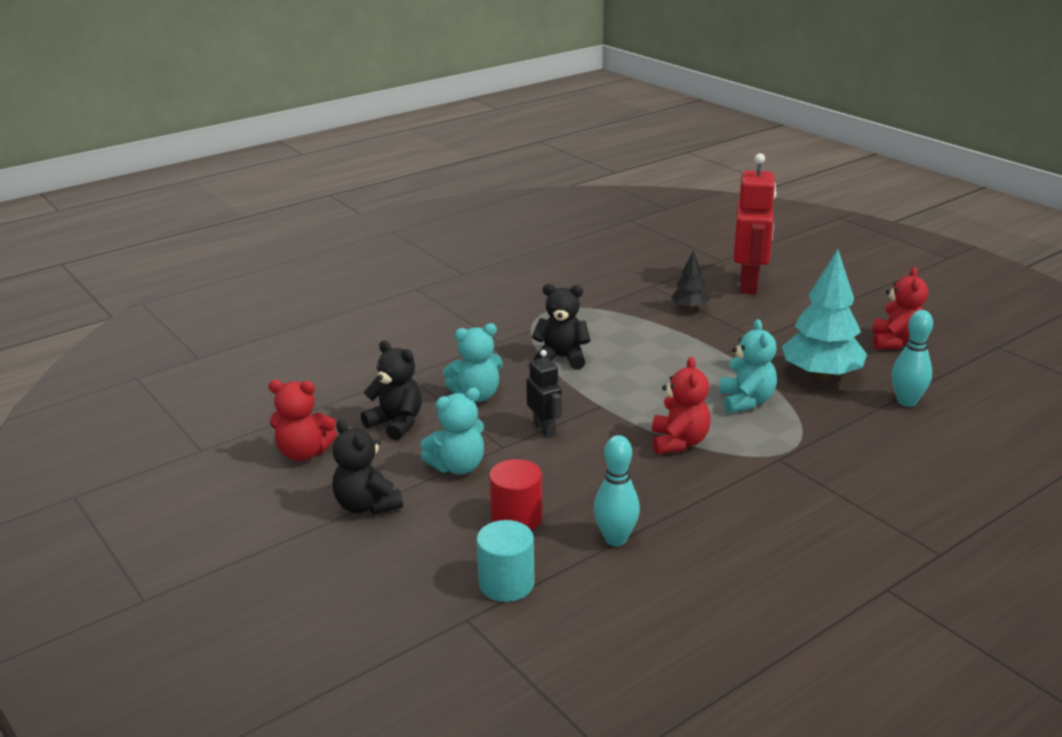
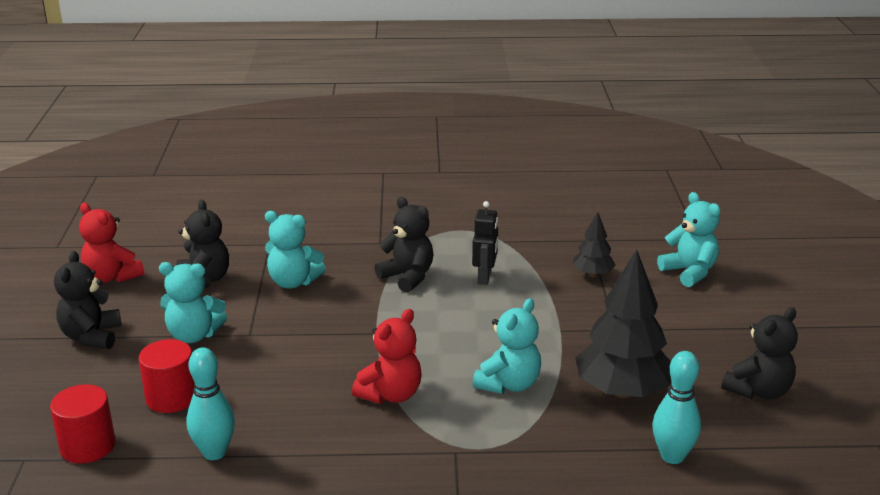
camera: 35 degrees right, 0 degrees up
(506, 584) = (88, 446): turquoise cylinder -> red cylinder
(544, 429) = (301, 333): black robot -> black robot (485, 277)
(749, 284) = (689, 272): red robot -> turquoise teddy bear
(821, 375) = (622, 391): turquoise tree -> black tree
(895, 342) = (758, 391): red teddy bear -> black teddy bear

